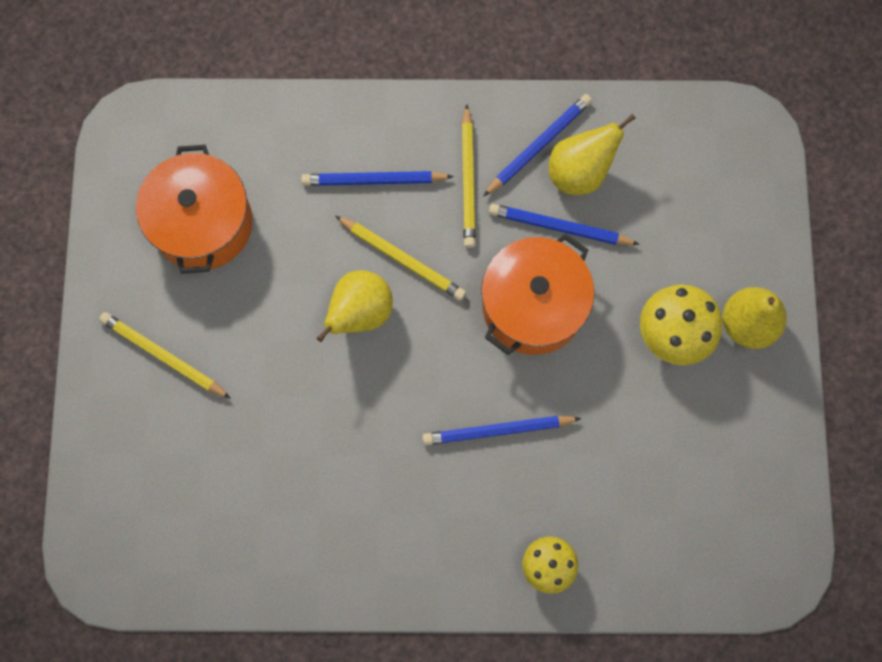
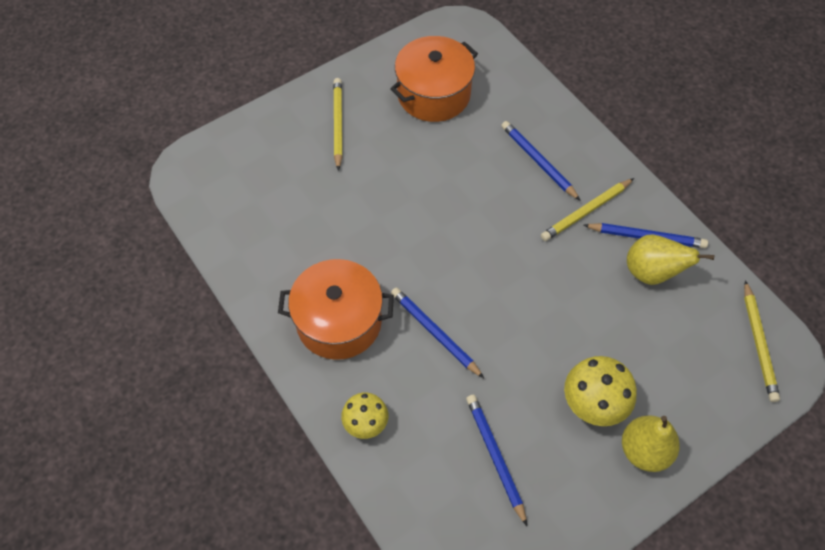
camera: 55 degrees right, 15 degrees down
(360, 313) = (447, 206): yellow pear -> none
(402, 260) = (501, 208): yellow pencil -> yellow pencil (758, 344)
(533, 306) = (536, 301): orange pot -> orange pot (339, 321)
(559, 227) = (604, 283): blue pencil -> blue pencil (495, 456)

